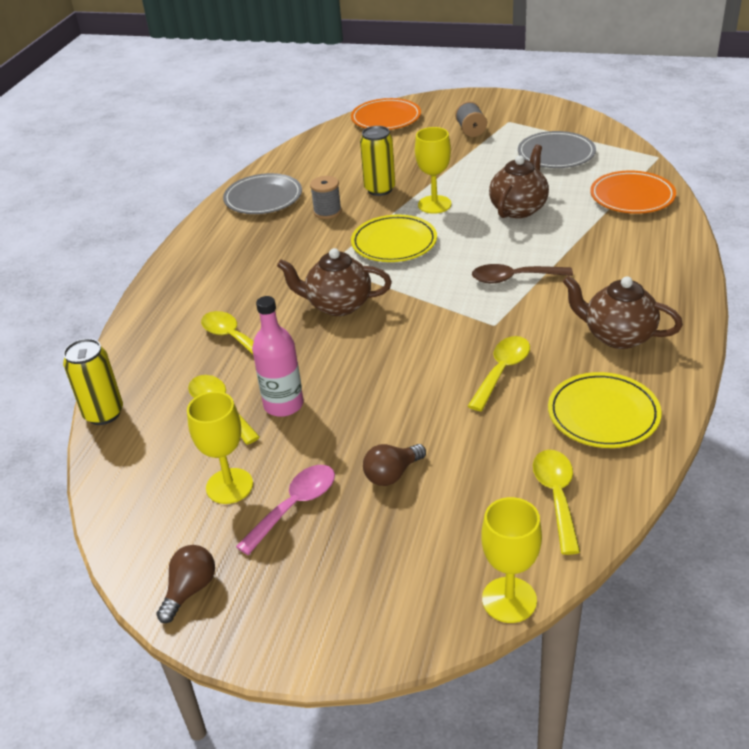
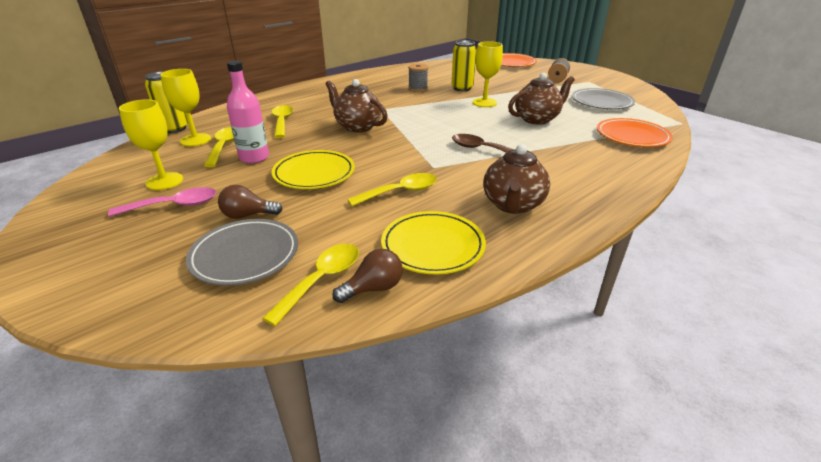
camera: 30 degrees right, 5 degrees down
(190, 590) = (59, 219): brown light bulb -> brown light bulb (373, 288)
(263, 198) = (393, 75): grey plate -> grey plate (245, 255)
(394, 243) = (433, 111): yellow plate -> yellow plate (314, 173)
(509, 600) = (184, 329): yellow goblet -> yellow goblet (195, 140)
(618, 336) = (513, 205): brown teapot -> brown teapot turned 135 degrees counterclockwise

